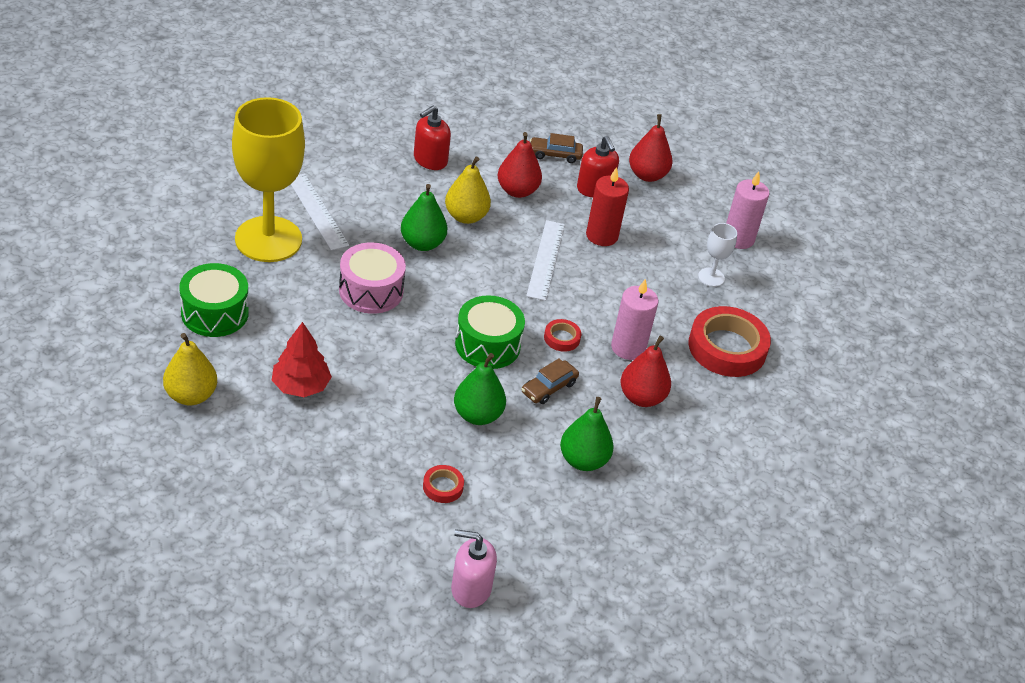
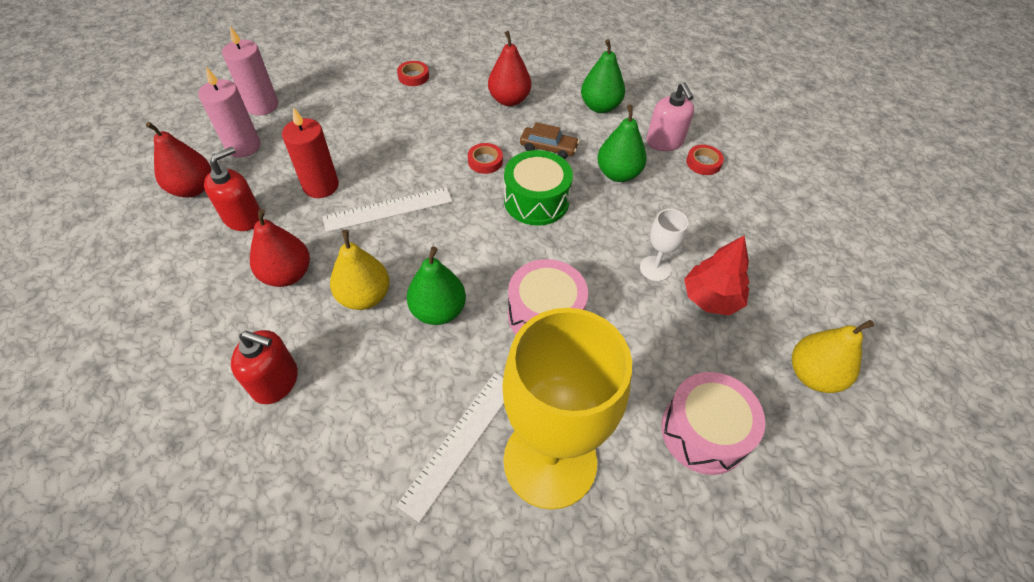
camera: 115 degrees left, 10 degrees up
(215, 313) = (704, 432): green drum -> pink drum
(470, 589) = (761, 116): pink soap dispenser -> pink soap dispenser (665, 142)
(555, 154) = (194, 271): brown car -> none
(628, 348) = (461, 123): pink candle -> pink candle (243, 146)
(711, 277) = (331, 106): white goblet -> white goblet (655, 268)
(727, 348) = (413, 76): red tape -> red tape, size x0.46

